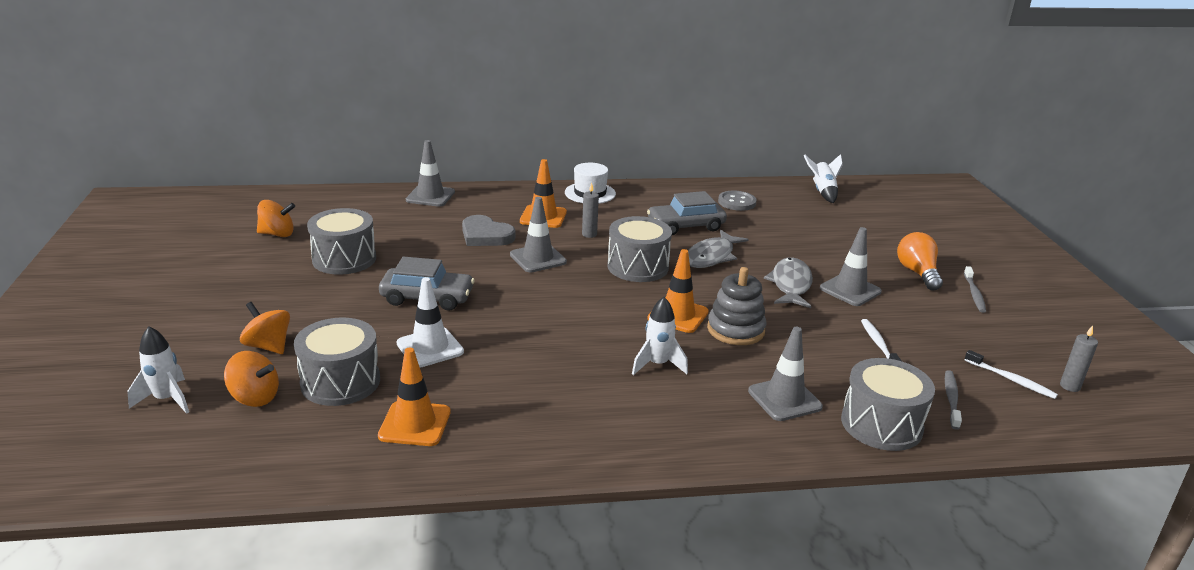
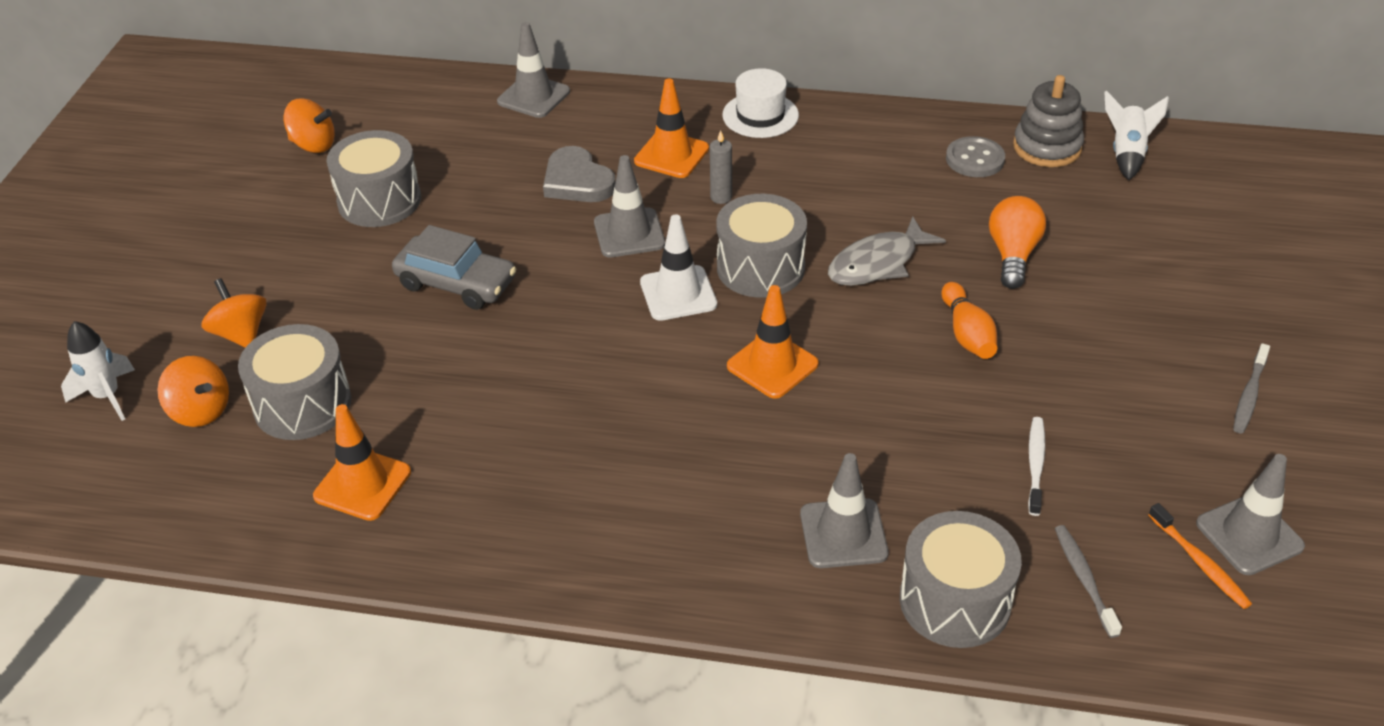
camera: 20 degrees right, 15 degrees up
(430, 348) = (426, 368): white traffic cone -> white traffic cone (678, 293)
(657, 365) = (702, 445): white rocket -> none
(685, 226) = (870, 198): grey car -> none
(735, 330) = (840, 404): grey stacking toy -> grey stacking toy (1047, 147)
(790, 285) = (967, 334): grey fish -> orange bowling pin
(850, 290) = (1053, 357): grey traffic cone -> grey traffic cone (1249, 535)
(917, 273) = (1182, 340): orange light bulb -> orange light bulb (1013, 255)
(951, 399) = (1084, 579): grey toothbrush -> grey toothbrush turned 45 degrees counterclockwise
(1011, 380) = (1200, 562): white toothbrush -> orange toothbrush
(1069, 386) = (1286, 591): grey candle -> none

